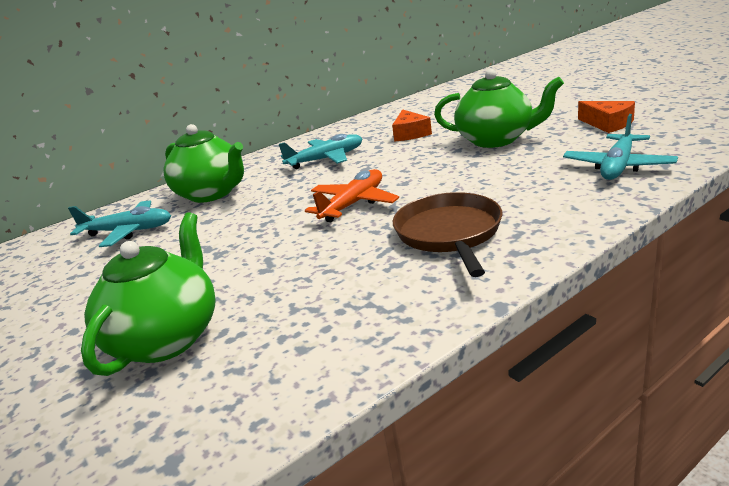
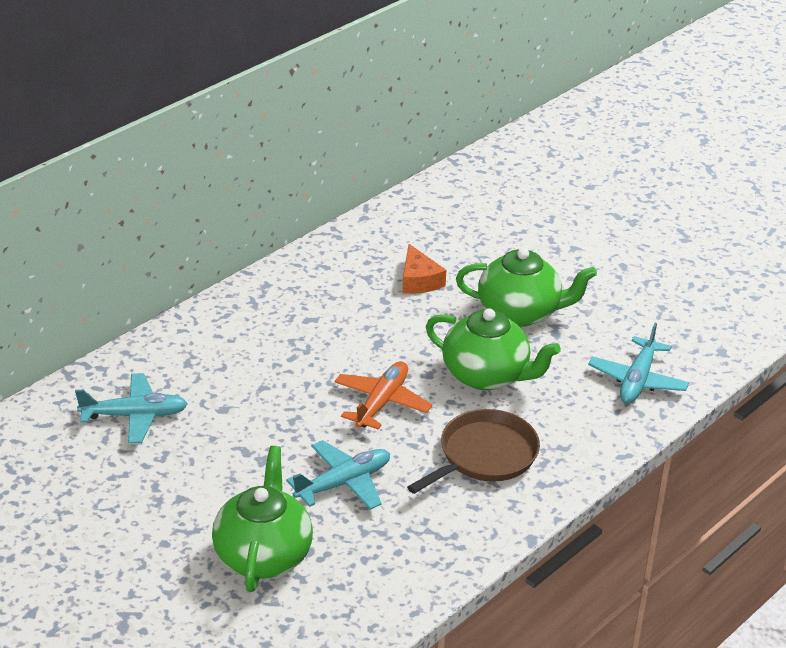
camera: 15 degrees left, 10 degrees up
(212, 193) = (206, 362): green teapot -> green teapot (487, 375)
(326, 159) = (326, 316): turquoise plane -> turquoise plane (344, 483)
(449, 233) = (484, 456): brown pan -> brown pan turned 60 degrees clockwise
(608, 124) = (637, 304): orange cheese -> none

